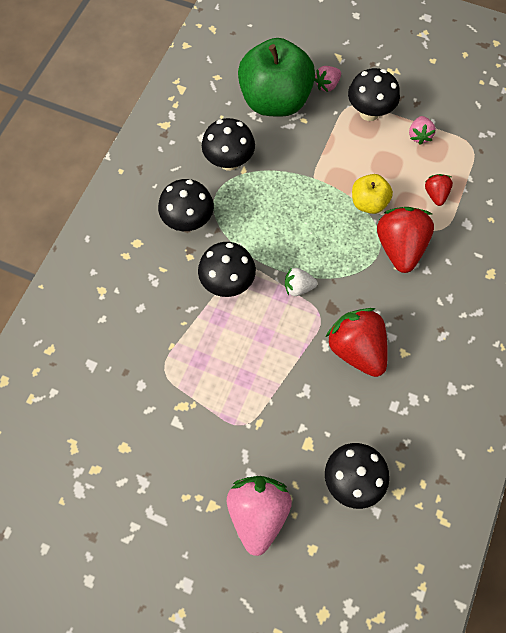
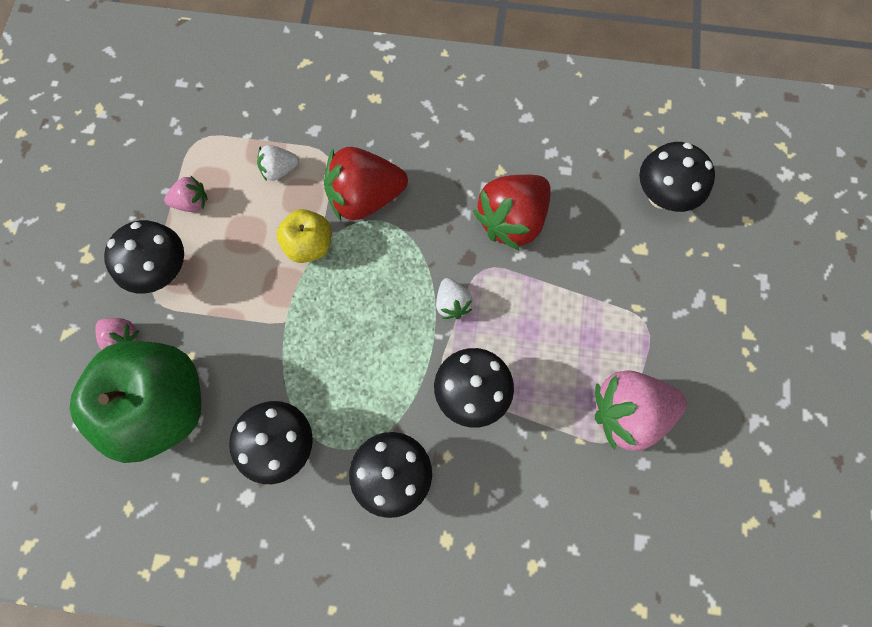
camera: 105 degrees left, 5 degrees up
(258, 513) = (735, 283): pink strawberry -> pink strawberry (628, 413)
(435, 194) = (279, 170): red strawberry -> white strawberry

